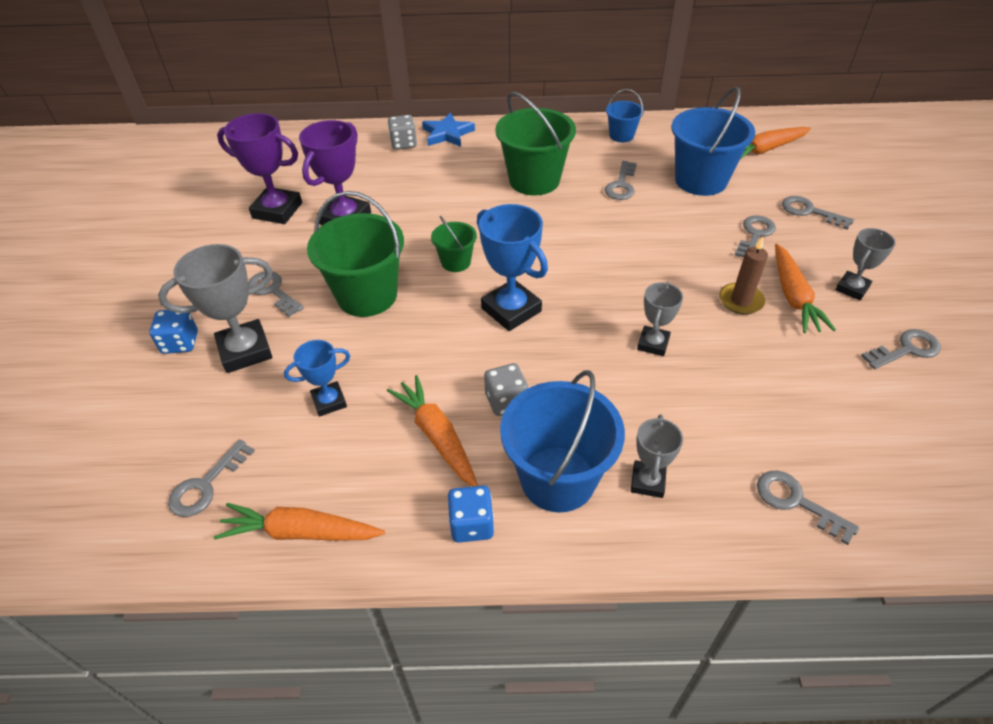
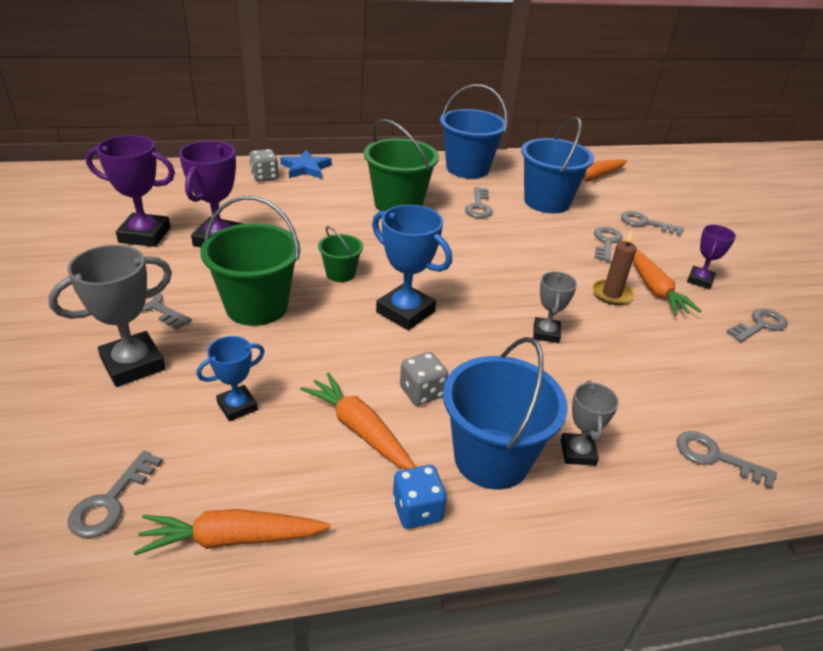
camera: 15 degrees left, 10 degrees down
(180, 343) = (56, 361): blue dice -> none
(621, 135) = (467, 168): blue bucket -> blue bucket, size x1.93
(852, 288) = (700, 280): grey trophy -> purple trophy

